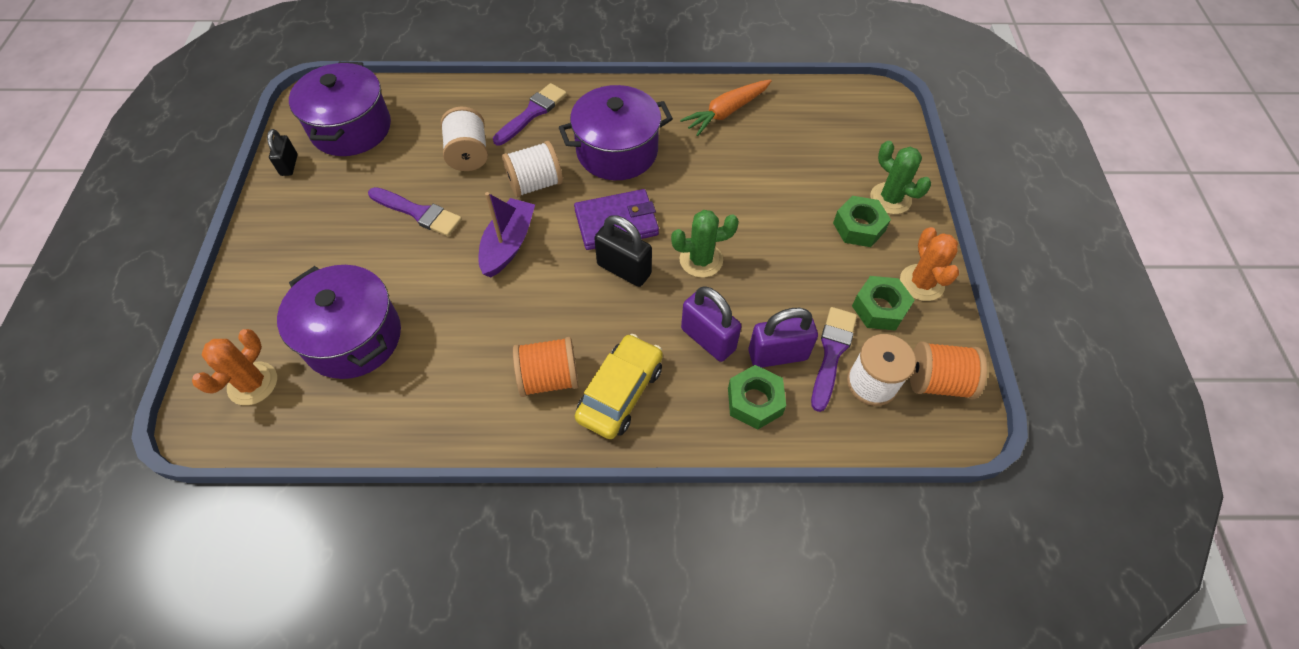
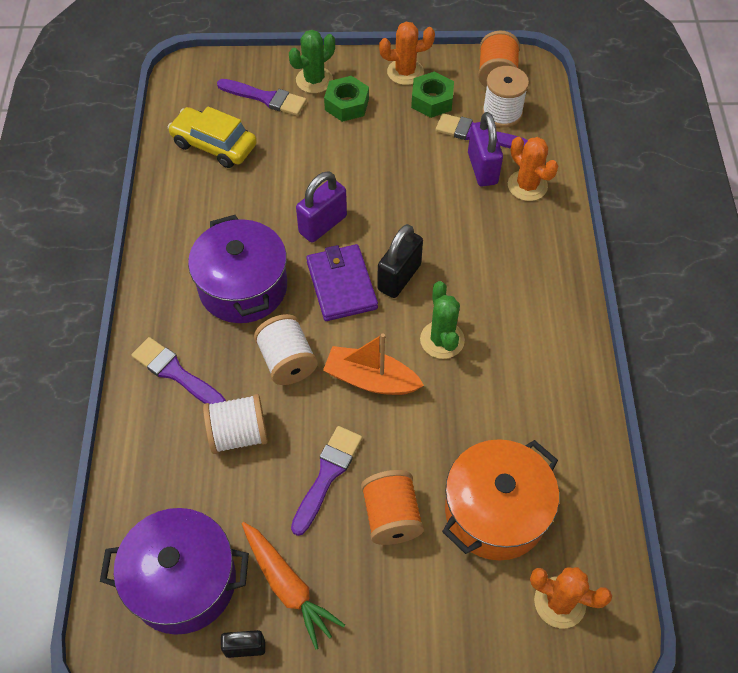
camera: 90 degrees left, 0 degrees up
(353, 337) = (495, 512): purple pot -> orange pot
(508, 244) = (370, 379): purple boat -> orange boat
(549, 378) = (522, 331): orange spool -> orange spool (391, 516)
(620, 392) = (530, 277): yellow car -> yellow car (214, 145)
(701, 260) = (386, 217): green cactus -> green cactus (442, 340)
(708, 339) = (471, 214): purple padlock -> purple padlock (323, 224)
(726, 112) = (193, 192): orange carrot -> orange carrot (288, 586)
(754, 401) = (527, 186): green nut -> orange cactus
(856, 159) = (266, 98): none -> purple brush

